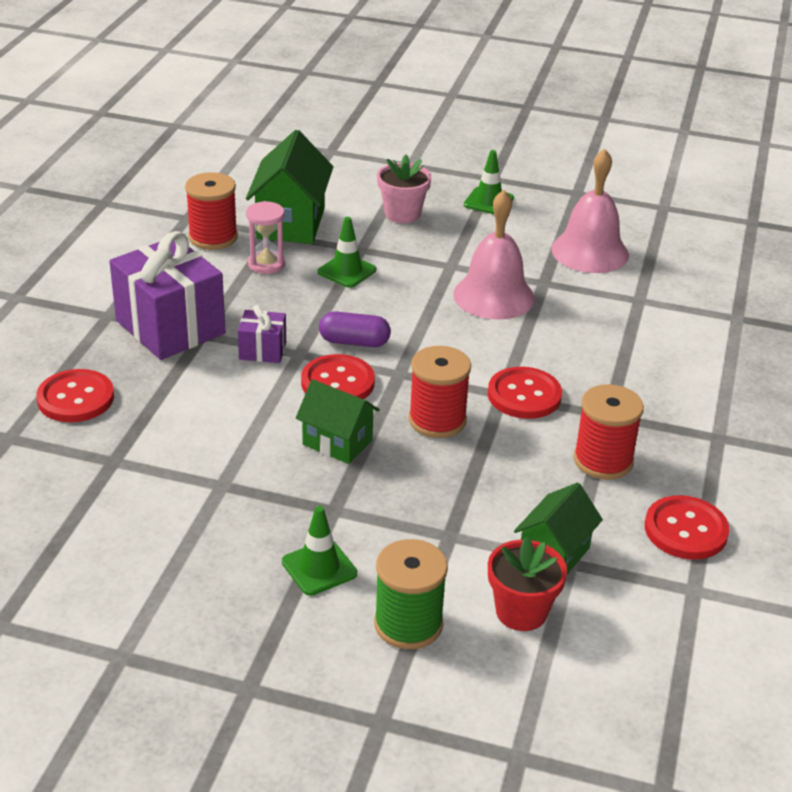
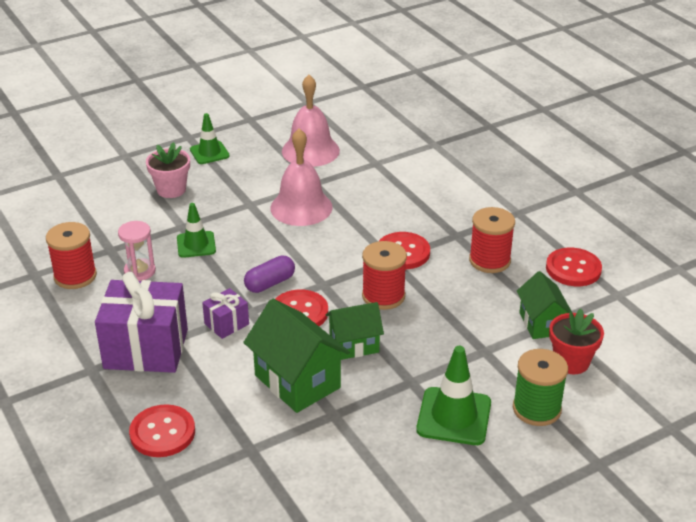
camera: 45 degrees left, 0 degrees up
(291, 223) = (111, 236): green house -> green house (297, 381)
(319, 568) = (454, 416): green traffic cone -> green traffic cone, size x1.54

